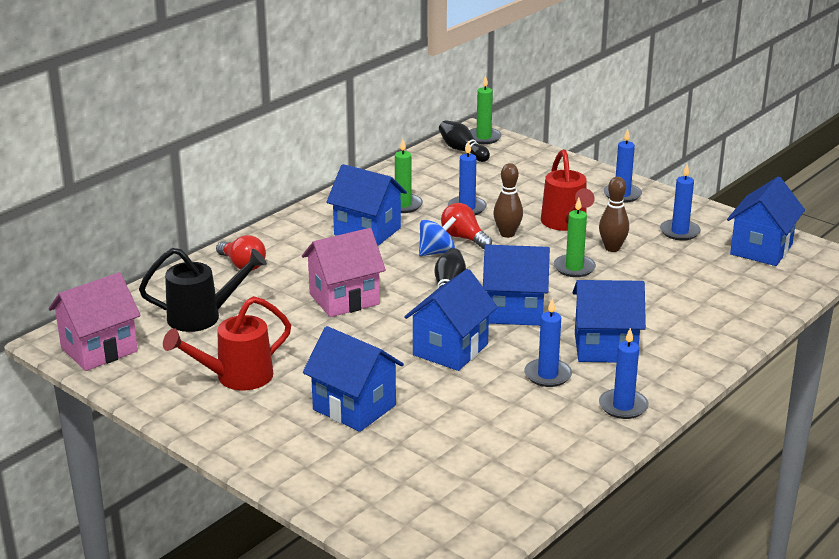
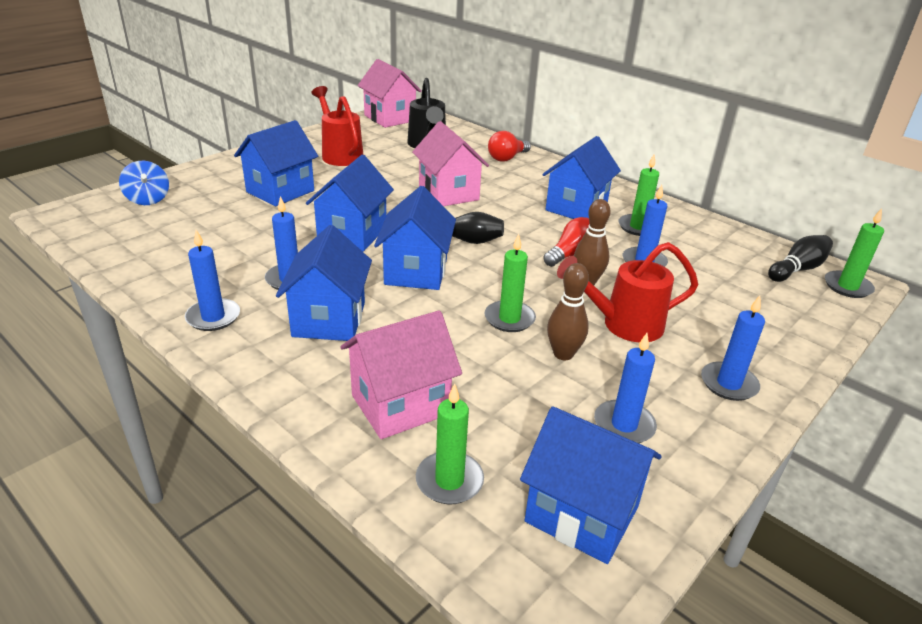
camera: 90 degrees right, 5 degrees up
(437, 252) = (538, 239): blue spinning top -> blue spinning top (148, 199)
(450, 349) = (352, 234): blue house -> blue house turned 75 degrees clockwise
(696, 309) = (400, 405): none -> pink house
(757, 289) = (449, 481): none -> green candle

